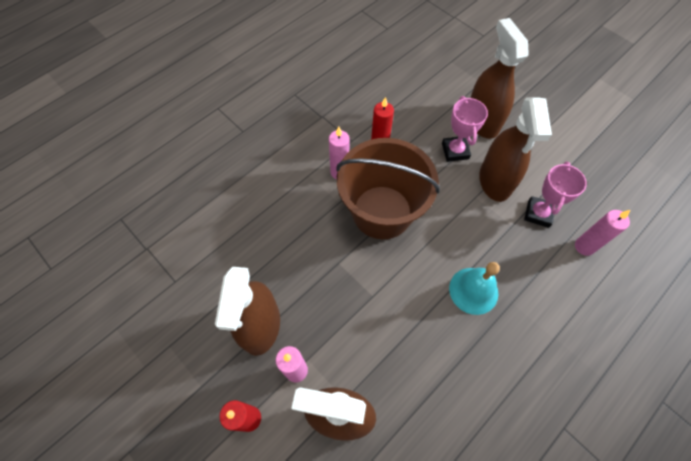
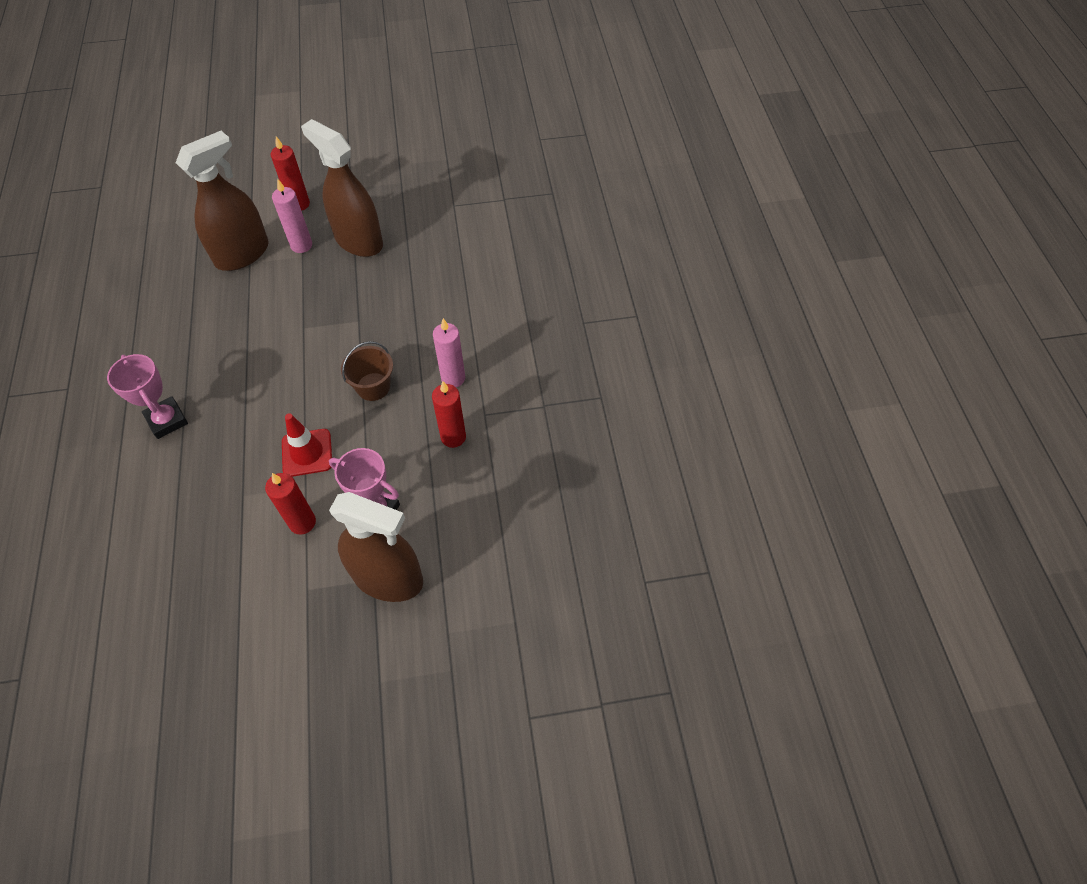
camera: 125 degrees right, 5 degrees down
(382, 212) = (373, 387): brown bucket -> brown bucket, size x0.44
(456, 213) = (307, 453): none -> red traffic cone
(473, 290) = (225, 407): turquoise bell -> none
(495, 181) = (302, 522): brown spray bottle -> red candle
(538, 213) = (226, 534): pink trophy -> pink trophy (167, 420)
(584, 246) = (151, 547): pink candle -> none

